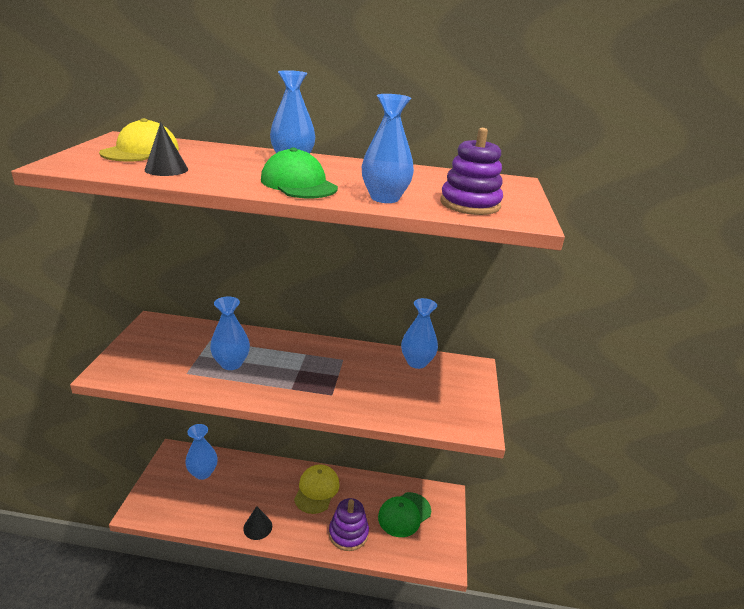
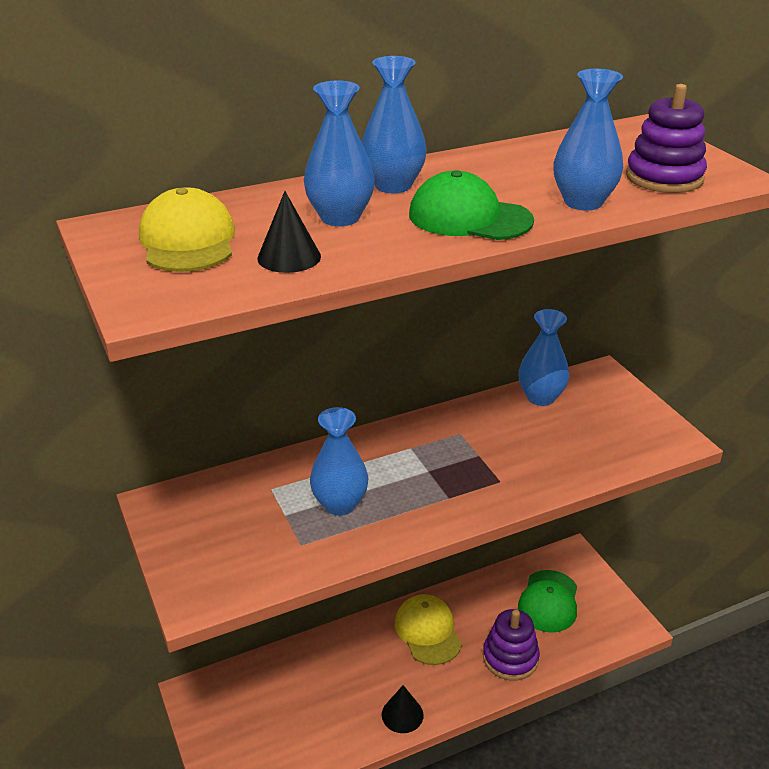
camera: 30 degrees left, 5 degrees up
(203, 473) = (263, 694): blue vase -> blue vase (340, 217)

